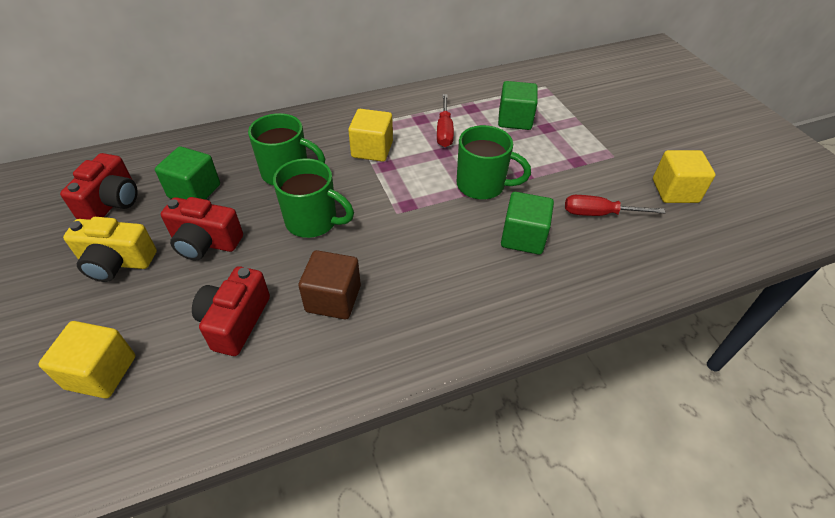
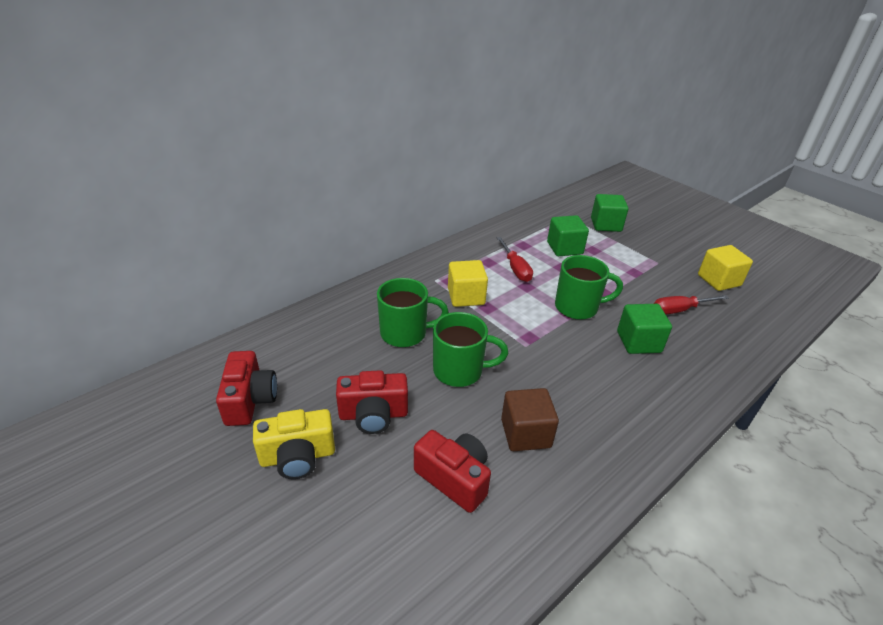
camera: 20 degrees left, 10 degrees down
(101, 372) = (359, 566): yellow cube -> none
(194, 191) = (328, 369): green cube -> green cube (606, 225)
(235, 321) = (454, 478): red camera -> red camera turned 135 degrees clockwise

